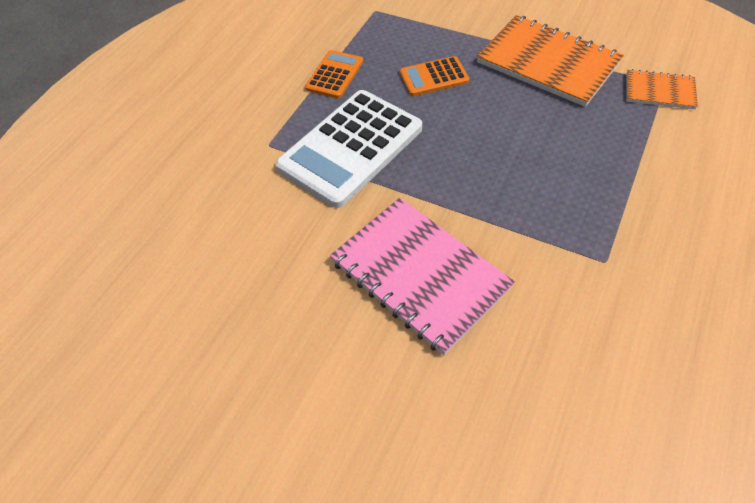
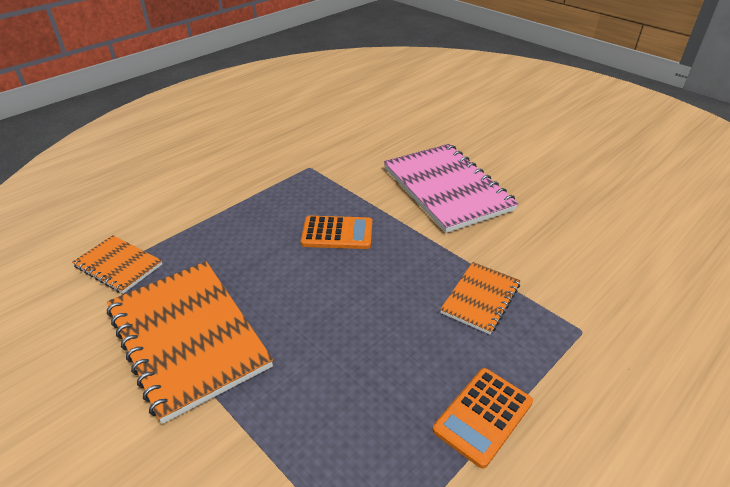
camera: 165 degrees left, 15 degrees down
(351, 148) = (480, 298): white calculator -> orange notebook
(434, 77) = (342, 363): orange calculator -> orange calculator (337, 233)

